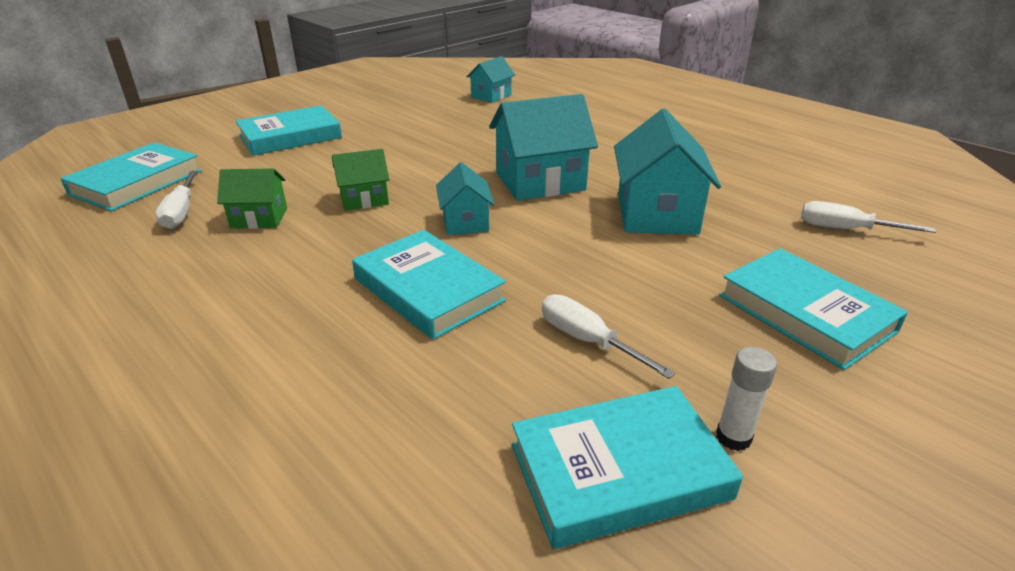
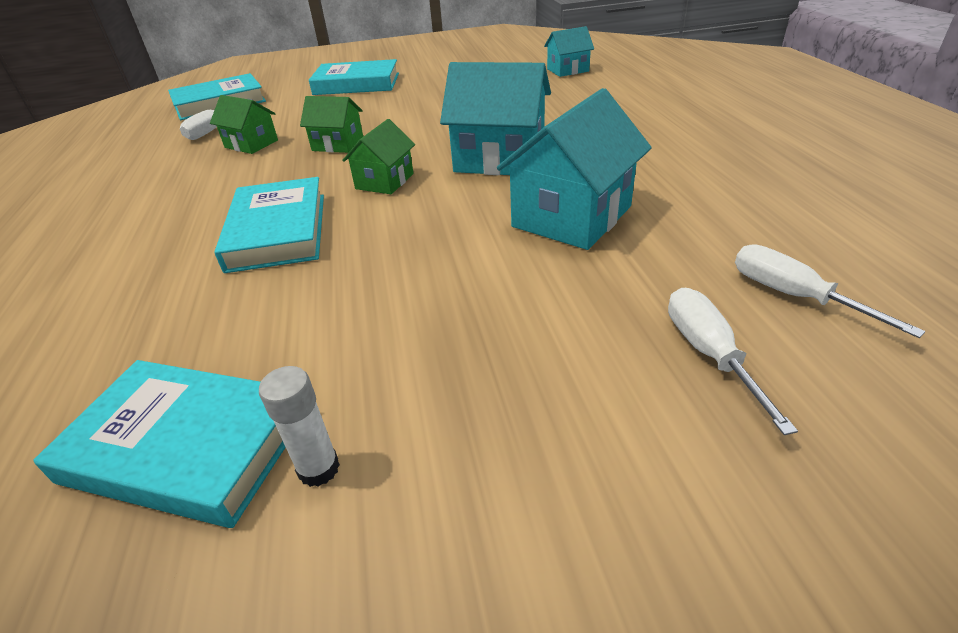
camera: 35 degrees right, 5 degrees up
(465, 222) = (384, 181): turquoise house -> green house
(588, 341) = (331, 319): white screwdriver -> white screwdriver (709, 354)
(805, 313) = (587, 375): turquoise book -> none

